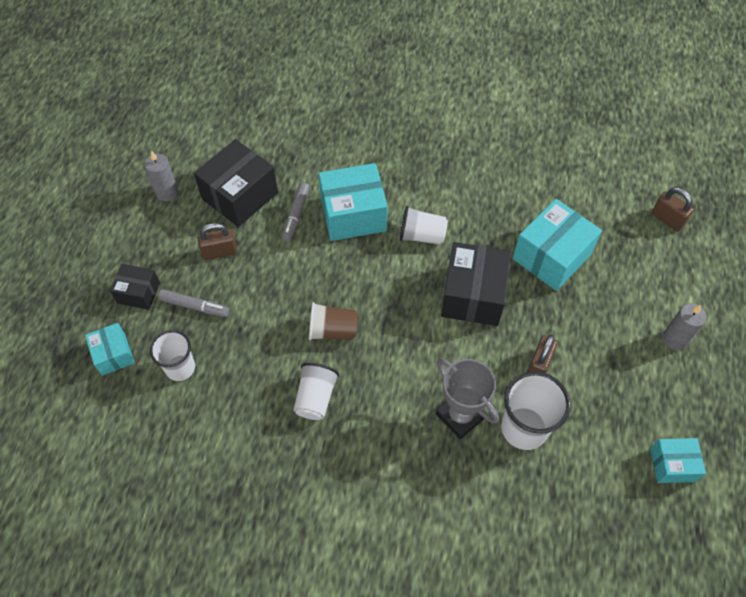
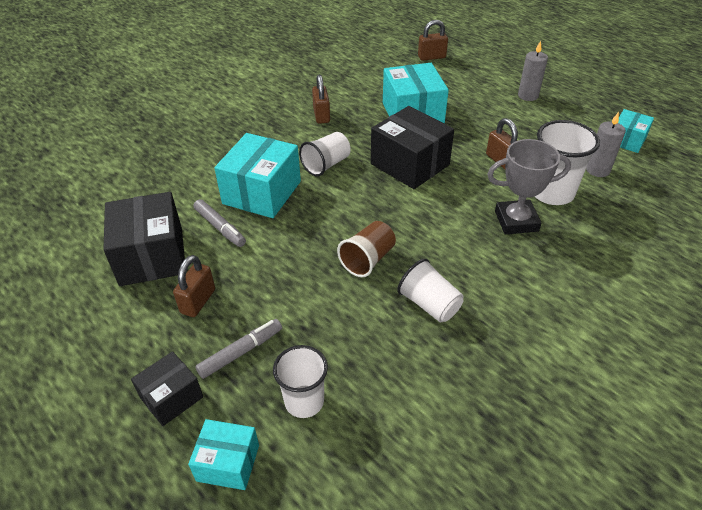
camera: 55 degrees left, 15 degrees down
(167, 192) = (75, 311): grey candle -> grey candle (597, 170)
(486, 190) = (321, 115): none -> brown padlock

